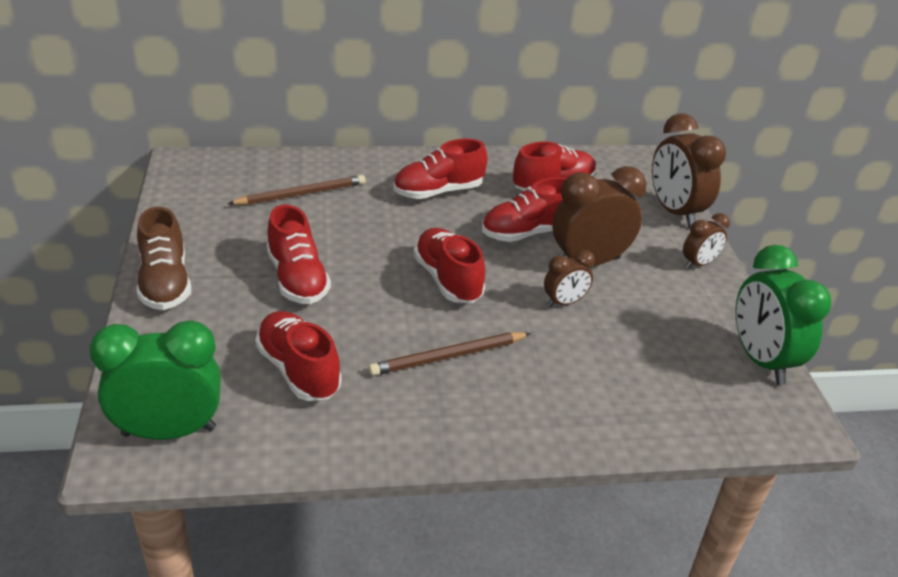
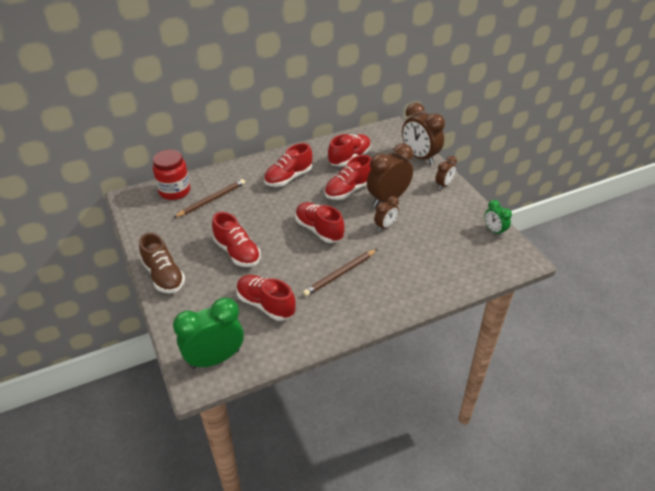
camera: 15 degrees left, 5 degrees up
(252, 169) = (174, 191): none -> red jar
(760, 360) = (494, 231): green clock -> green clock, size x0.53

